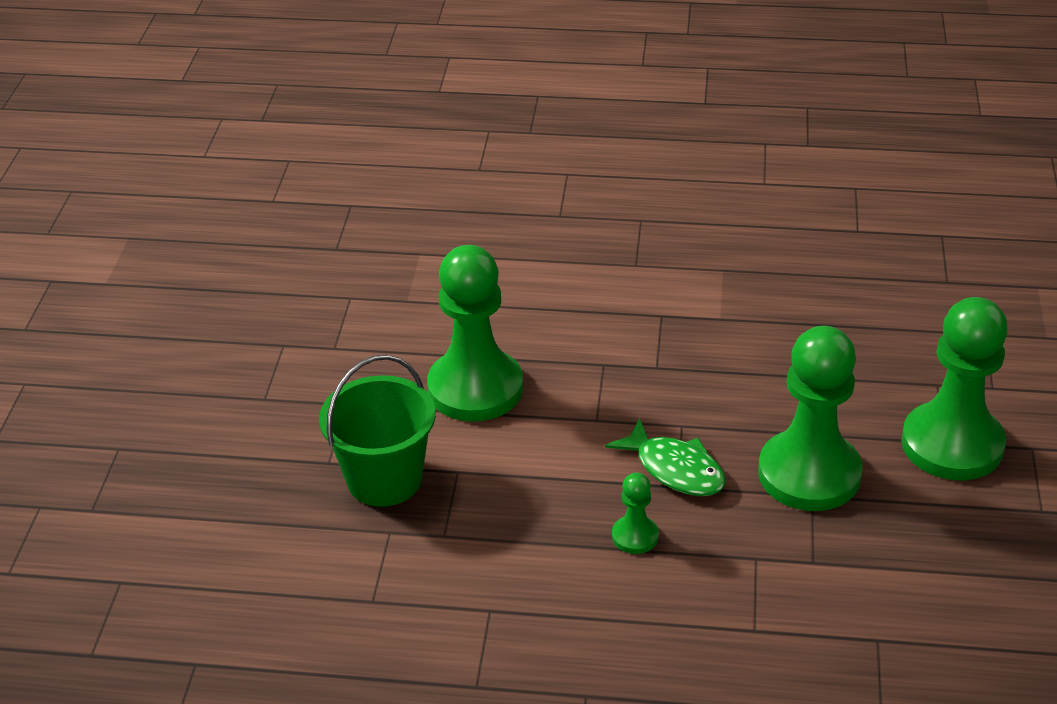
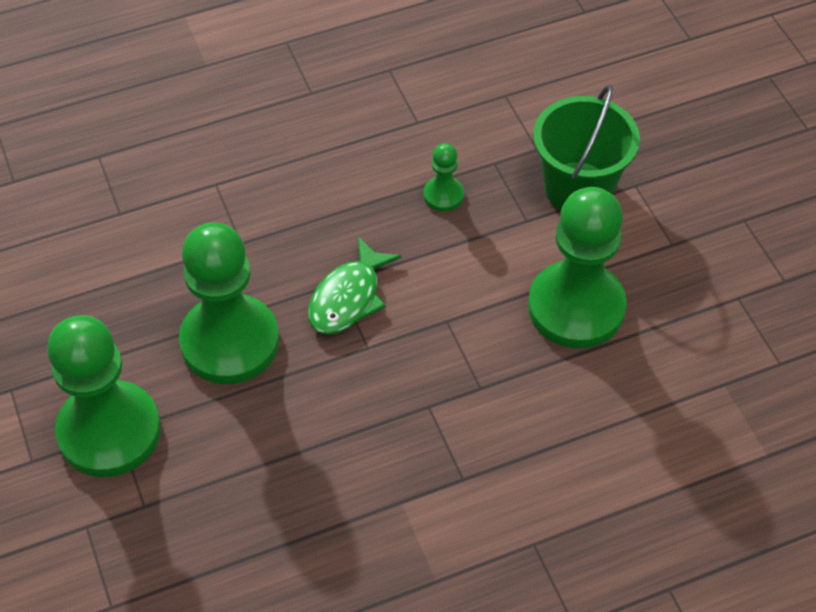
camera: 150 degrees right, 15 degrees up
(635, 536) = (346, 222): green pawn -> green pawn (443, 195)
(675, 469) = (348, 297): green fish -> green fish turned 75 degrees counterclockwise

